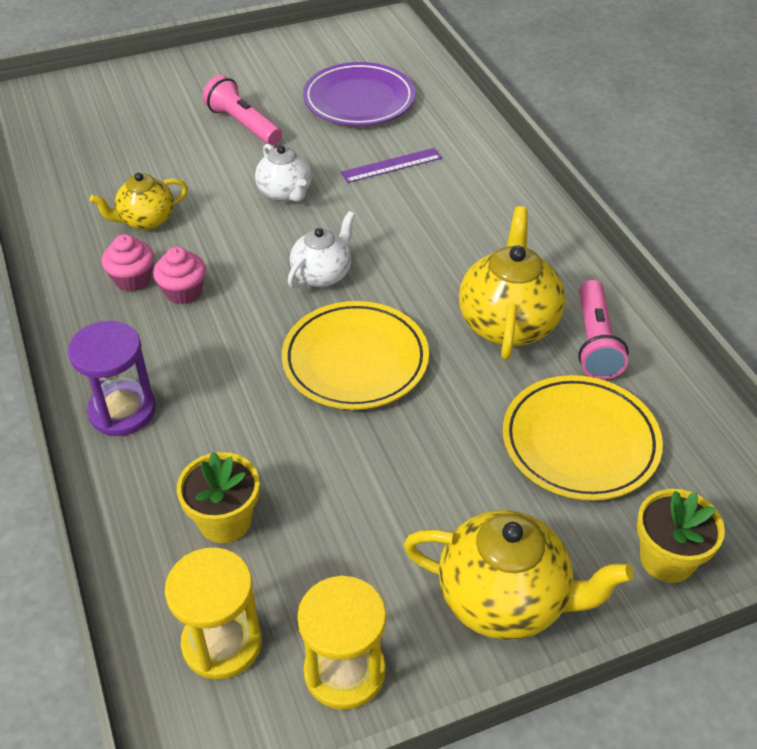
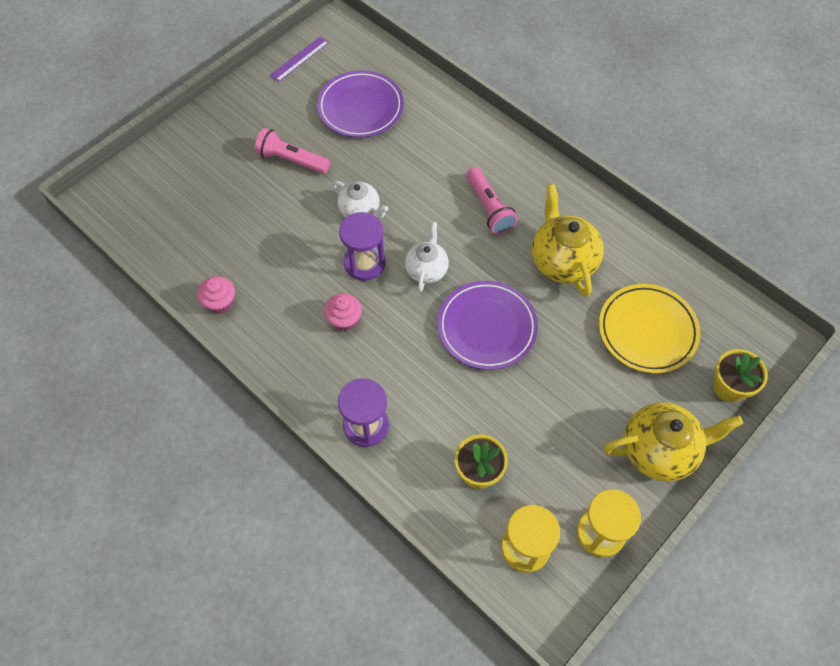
camera: 25 degrees left, 15 degrees up
(132, 279) = (303, 323): pink cupcake -> pink cupcake (220, 302)
(146, 220) = (279, 271): yellow teapot -> none
(251, 244) = (364, 263): none -> purple hourglass
(355, 360) = (487, 327): yellow plate -> purple plate
(391, 165) = (417, 159): purple ruler -> purple ruler (299, 59)
(595, 342) = (620, 255): pink flashlight -> pink flashlight (489, 208)

